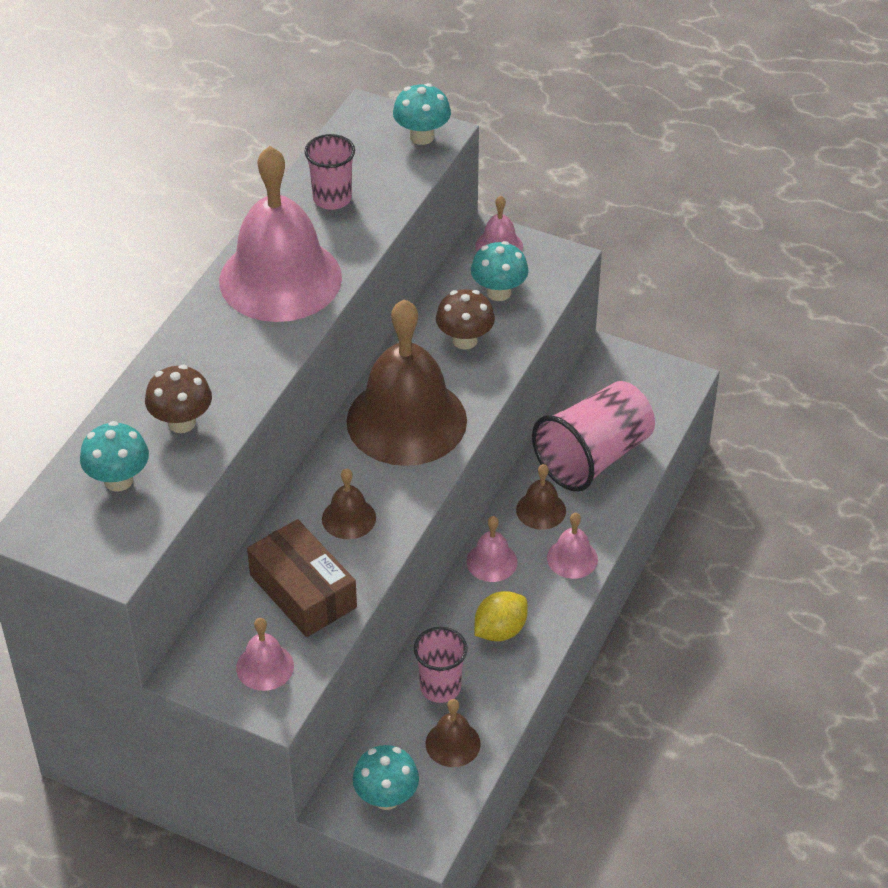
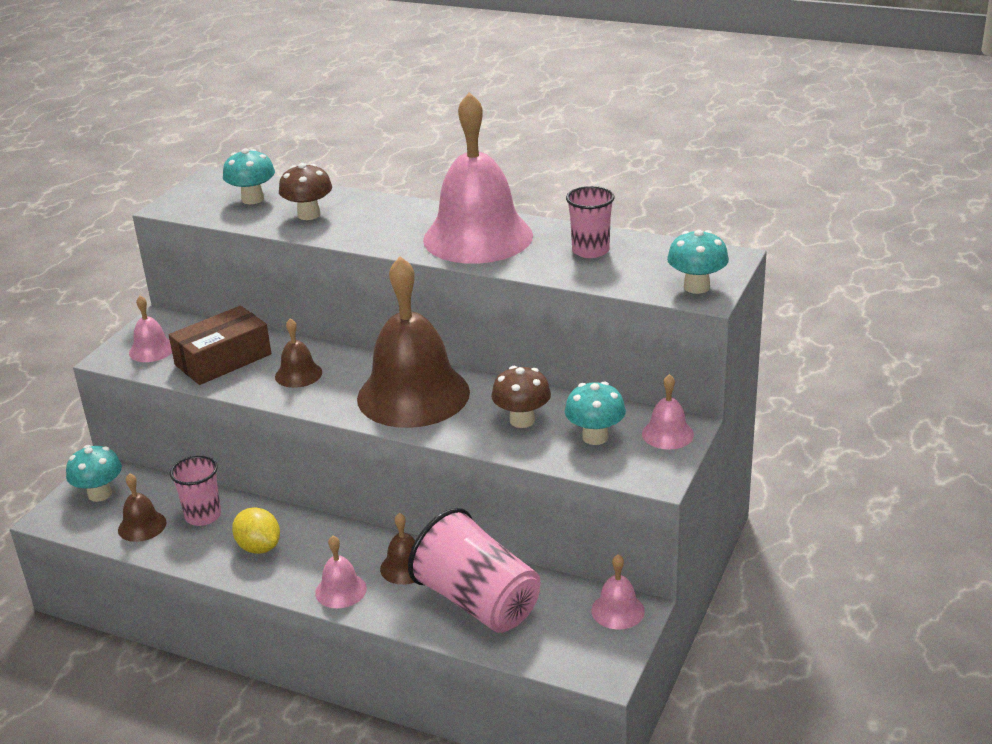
camera: 90 degrees right, 15 degrees down
(491, 561) = (342, 538): pink bell -> pink bell (617, 610)

